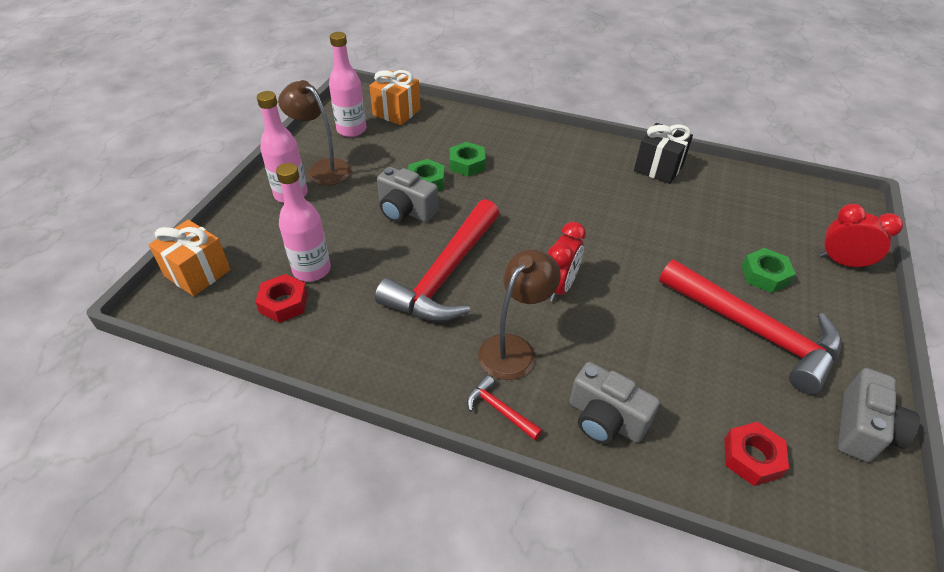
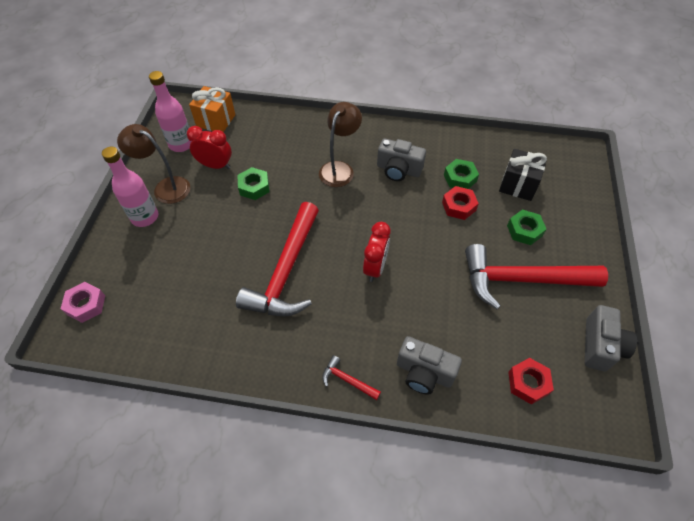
camera: 10 degrees left, 10 degrees up
(197, 273) = (86, 305): orange gift -> pink nut
(284, 303) = (164, 320): red nut -> red nut (459, 206)
(312, 270) = (179, 285): pink bottle -> none
(405, 210) = (243, 217): grey camera -> grey camera (398, 170)
(467, 164) = (284, 164): green nut -> green nut (460, 178)
(514, 348) = (349, 327): brown lamp -> brown lamp (339, 169)
(658, 168) = (436, 144): black gift -> black gift (518, 185)
(754, 331) = (521, 280): red hammer -> red hammer turned 150 degrees clockwise
(842, 262) = (579, 209): red clock -> red clock (215, 165)

